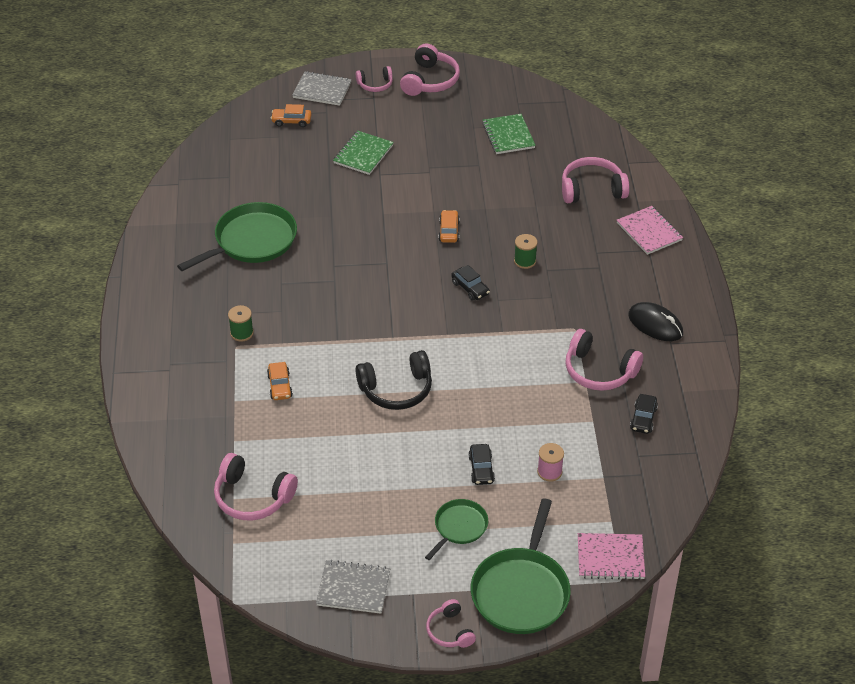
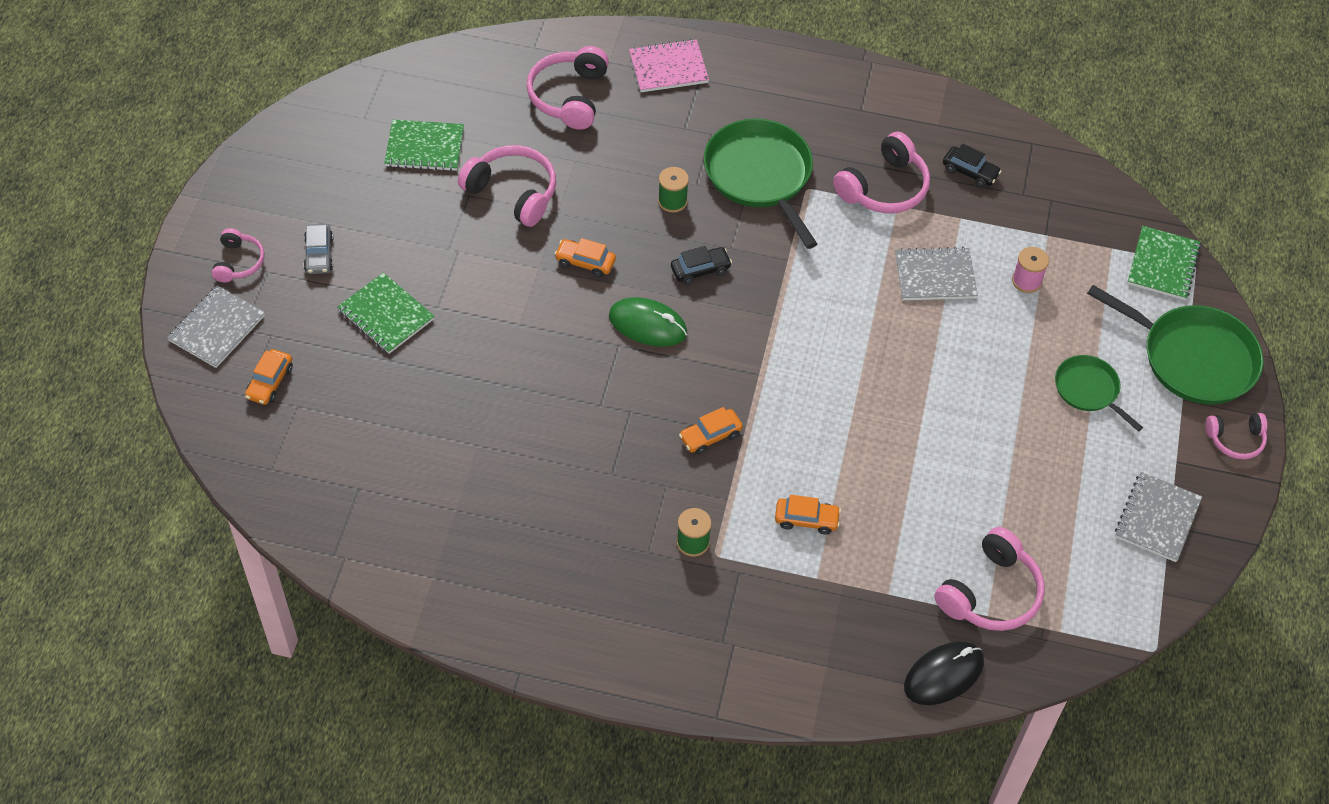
camera: 75 degrees left, 10 degrees up
(252, 241) = (511, 490): green pan -> green pan (760, 176)
(330, 323) = (710, 436): none -> orange car
(396, 390) = (852, 394): black headphones -> none
(397, 114) = (319, 255): none -> grey car
(410, 273) = (647, 325): none -> green mouse
(430, 81) = (264, 198): pink headphones -> pink headphones (513, 192)
(481, 469) = (1006, 344): black car -> none
(527, 416) = (935, 276): none -> grey notebook
(610, 558) = (1163, 265): pink notebook -> green notebook
(655, 324) = (826, 113): black mouse -> black mouse (943, 675)

